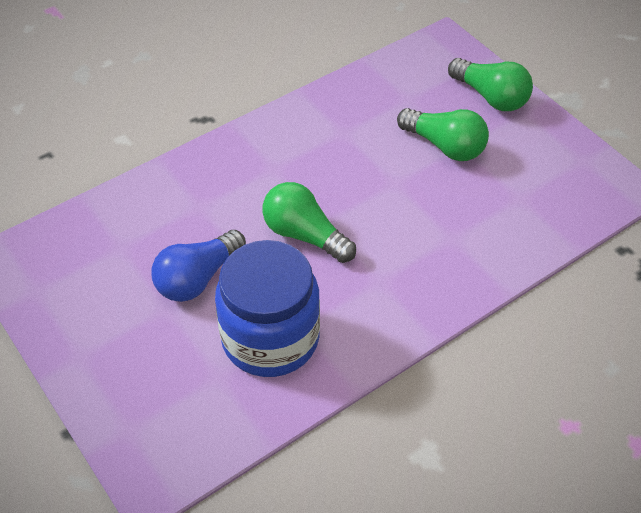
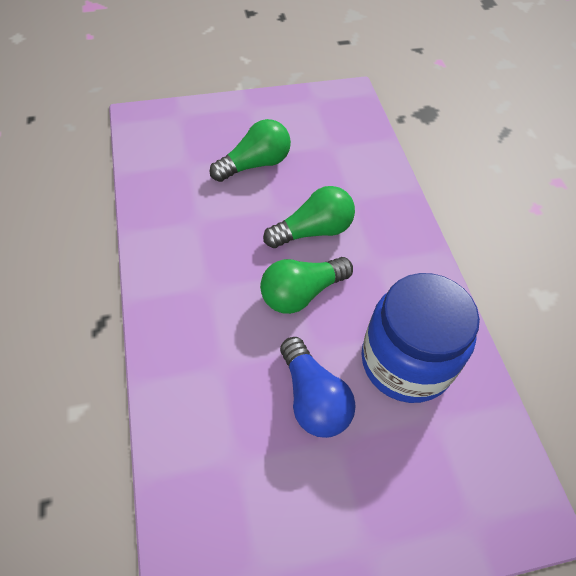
camera: 70 degrees left, 5 degrees up
(491, 97) = (220, 118): green light bulb -> green light bulb (313, 231)

